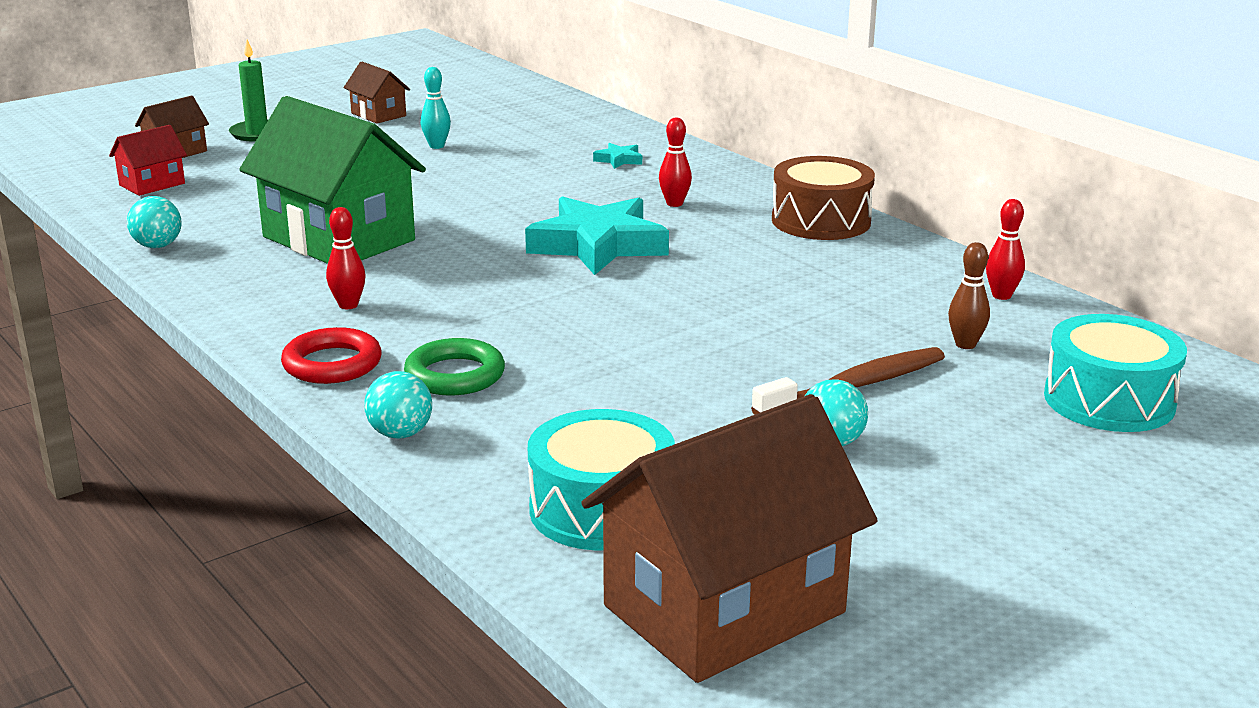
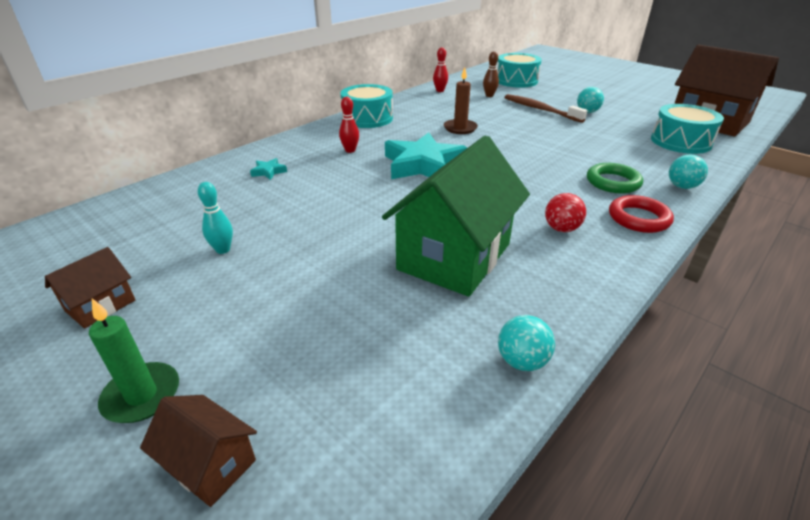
camera: 100 degrees left, 10 degrees up
(152, 184) = (344, 440): red house -> none
(348, 305) = (561, 229): red bowling pin -> red ball
(750, 288) = (460, 128): none -> brown candle
(821, 221) = (367, 118): brown drum -> turquoise drum

